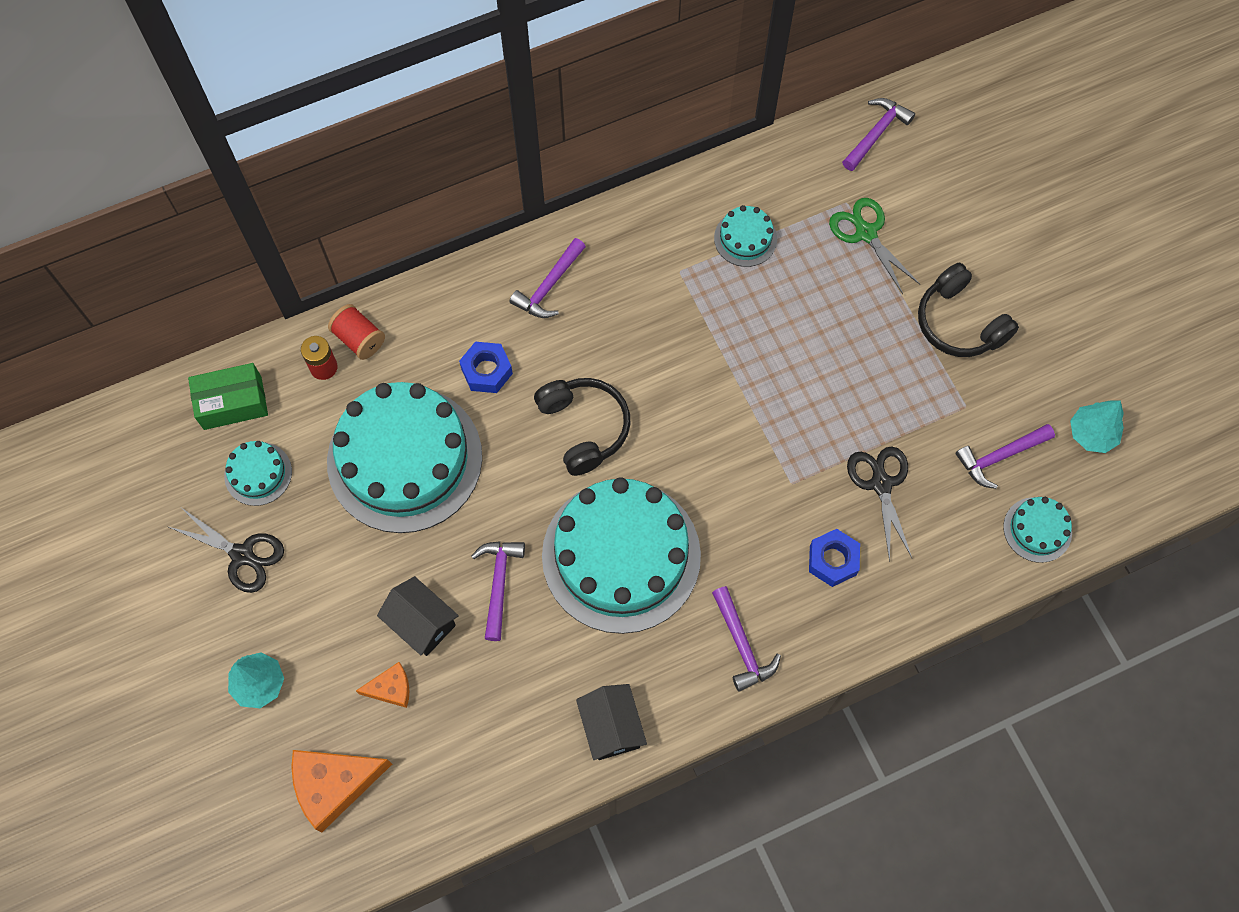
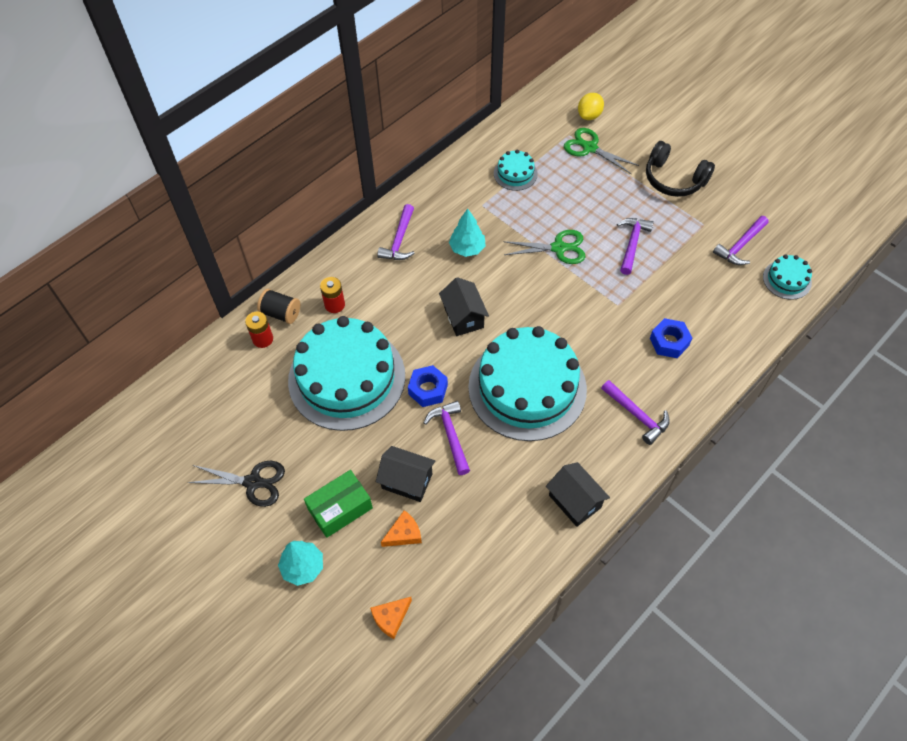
camera: 20 degrees left, 10 degrees down
(232, 403) = (204, 383): green box -> green box (340, 509)
(258, 473) = (243, 423): turquoise cake -> none
(334, 785) = (391, 618): orange cheese -> orange cheese, size x0.55
(359, 339) = (281, 313): red spool -> black spool
(430, 351) = (334, 305): none -> red battery
(486, 371) = (380, 304): blue nut -> blue nut (428, 389)
(584, 428) = (463, 317): black headphones -> black house
(752, 372) = (559, 248): none -> green scissors
(876, 133) = (567, 93): purple hammer -> purple hammer (632, 244)
(881, 483) = (675, 286): black scissors -> none
(890, 181) = (589, 115): none -> yellow lemon
(1091, 434) = (788, 215): turquoise tree -> turquoise tree (467, 248)

